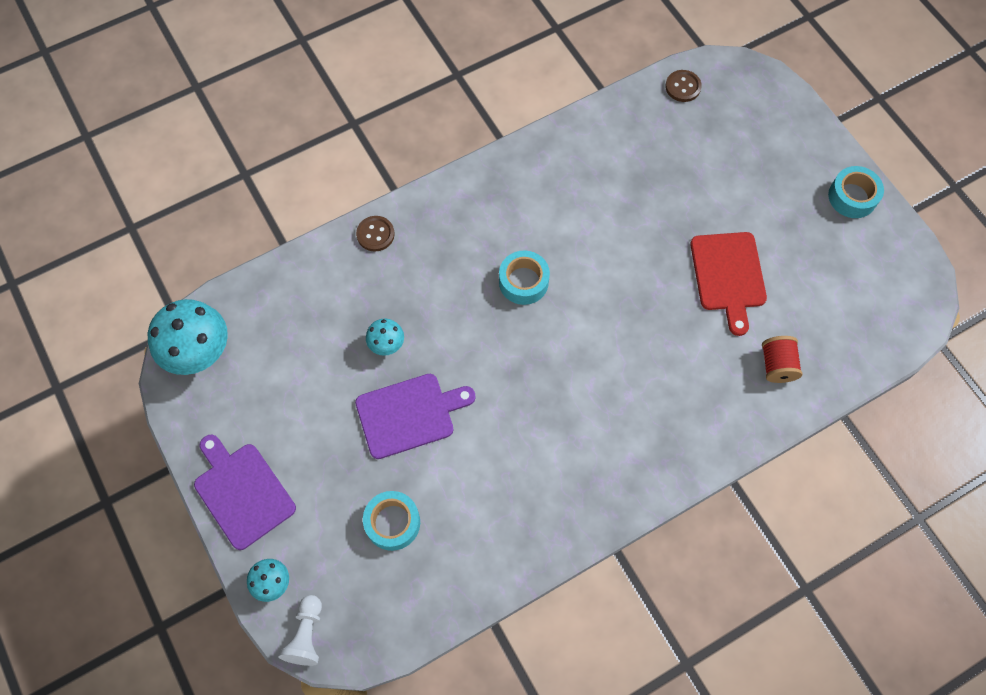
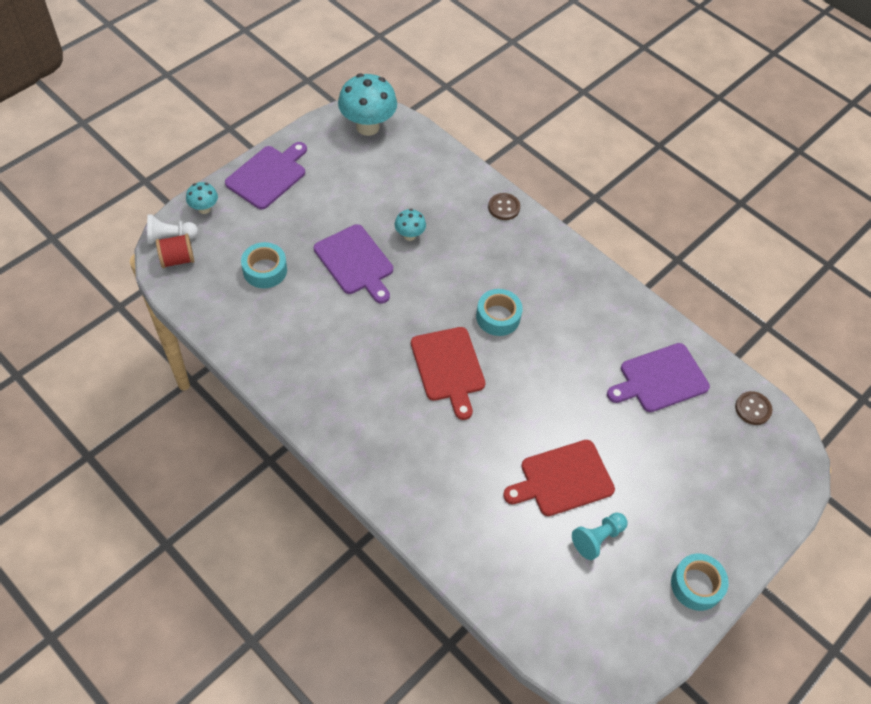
camera: 70 degrees right, 10 degrees down
(576, 348) = (448, 367): none -> red cutting board
(633, 153) = (660, 379): none -> purple cutting board
(777, 365) = (483, 535): red spool -> red spool (177, 259)
(795, 264) = (597, 538): none -> turquoise pawn

